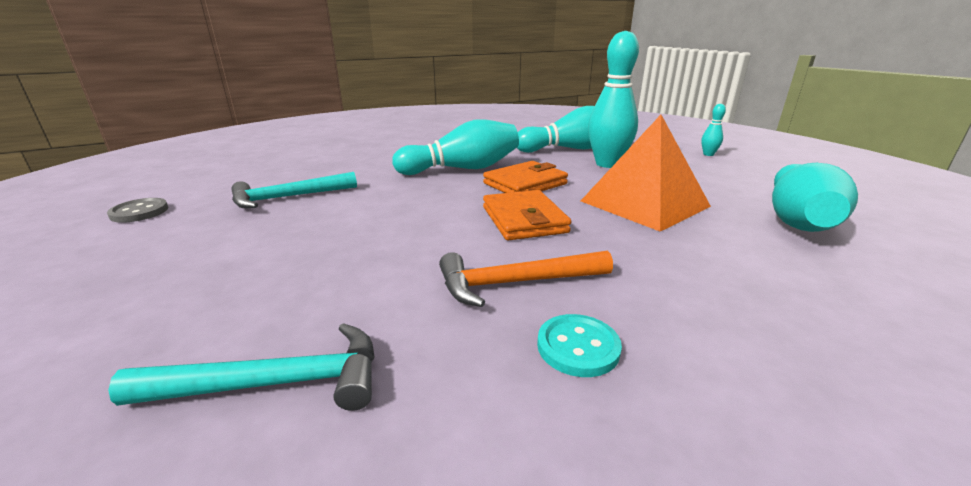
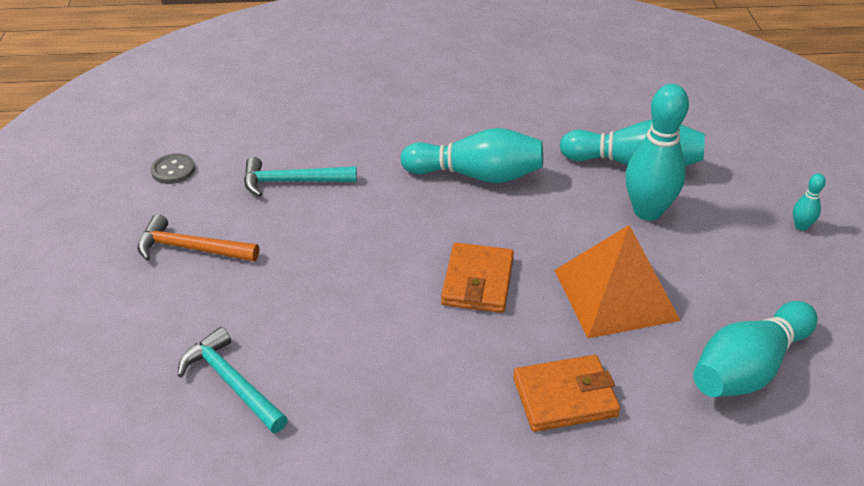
camera: 25 degrees right, 15 degrees up
(275, 383) = (232, 382): turquoise hammer -> turquoise hammer turned 150 degrees counterclockwise
(515, 283) = (415, 355): orange hammer -> orange hammer (191, 248)
(525, 184) = (522, 223): orange wallet -> orange wallet (565, 397)
(578, 347) = (414, 423): turquoise button -> none

